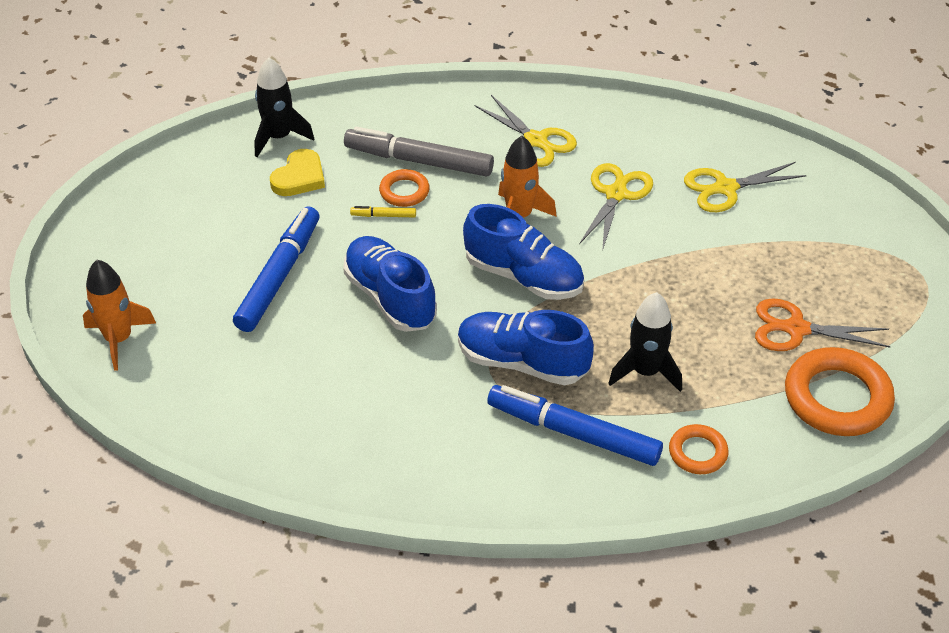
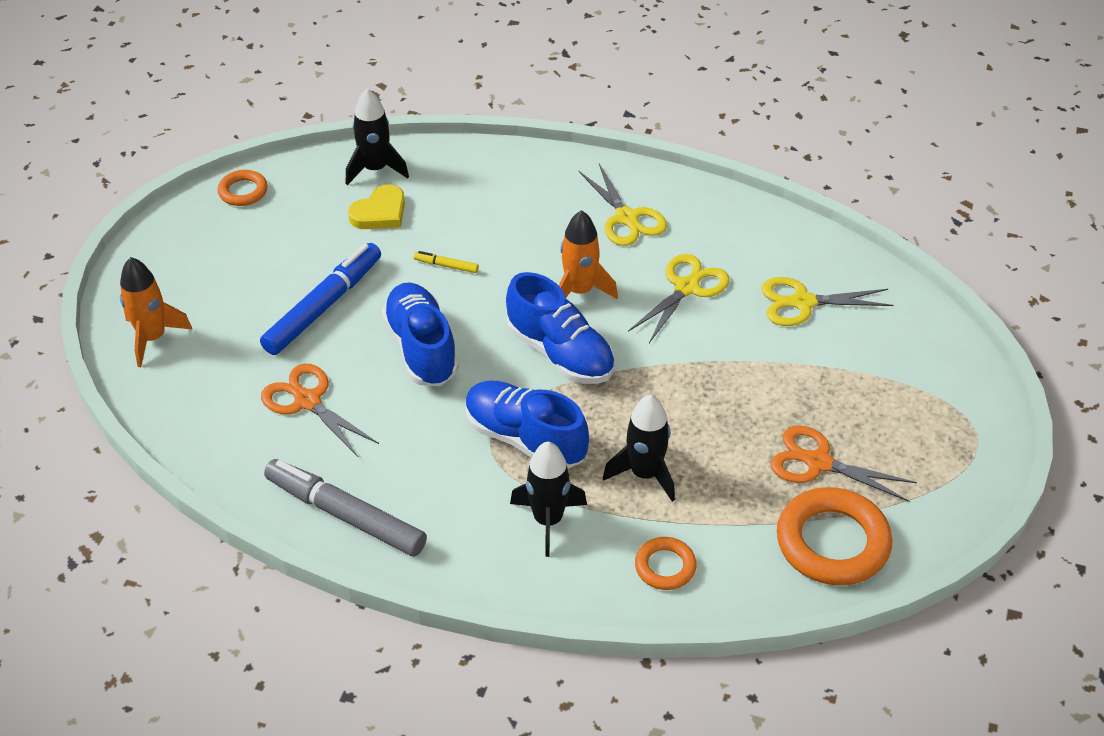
camera: 15 degrees right, 0 degrees up
(298, 369) = (307, 401): none -> orange scissors
(404, 191) = (476, 245): orange ring -> orange ring (243, 191)
(419, 161) = (502, 217): grey marker -> grey marker (346, 515)
(573, 433) = (548, 520): blue marker -> black rocket

